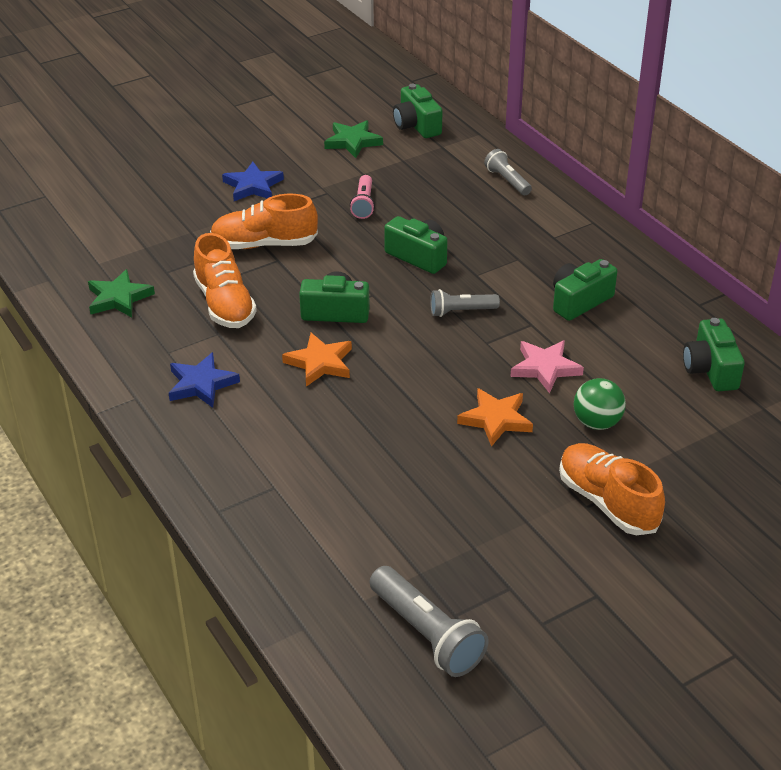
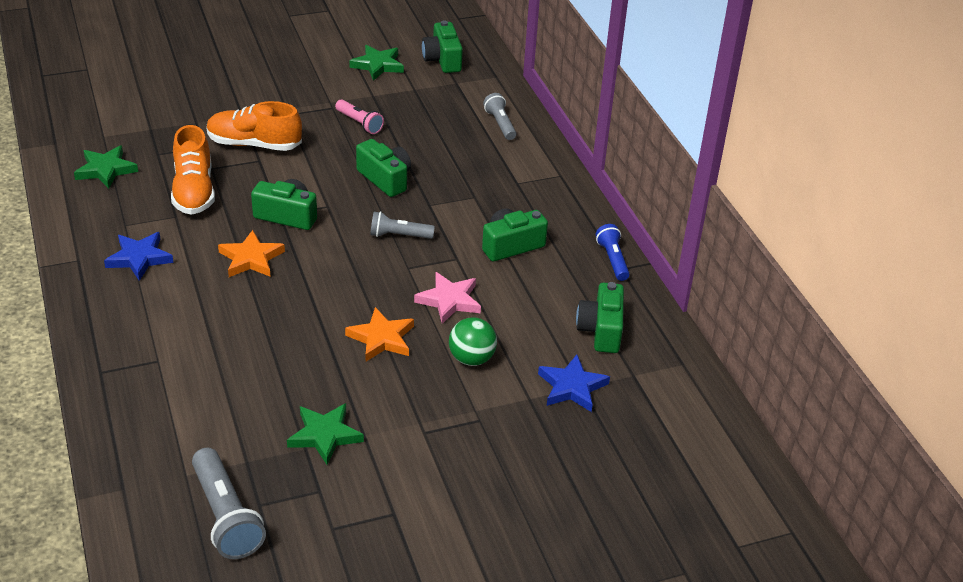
camera: 10 degrees right, 0 degrees up
(253, 186) = (269, 90): blue star -> blue star (572, 387)
(363, 204) = (359, 123): pink flashlight -> pink flashlight turned 60 degrees counterclockwise
(487, 530) = (325, 435): none -> green star
(607, 502) = (445, 432): orange shoe -> none
(686, 297) = (612, 259): none -> blue flashlight

